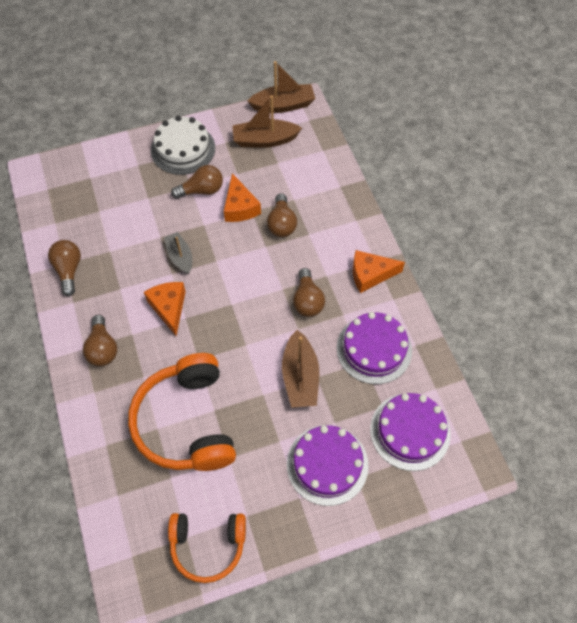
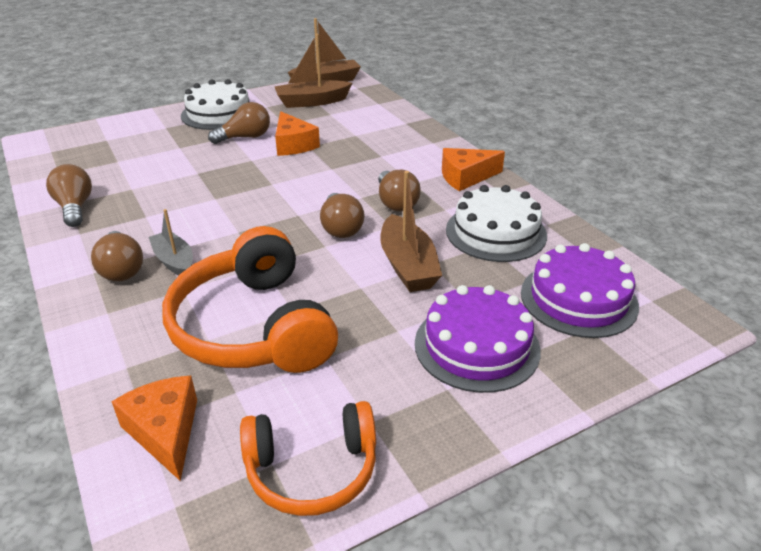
camera: 10 degrees left, 25 degrees down
(169, 307) = (214, 225): orange cheese -> orange cheese (165, 431)
(180, 257) = (225, 185): grey boat -> grey boat (174, 261)
(281, 224) = (346, 151): brown light bulb -> brown light bulb (341, 228)
(374, 349) = (496, 232): purple cake -> white cake

